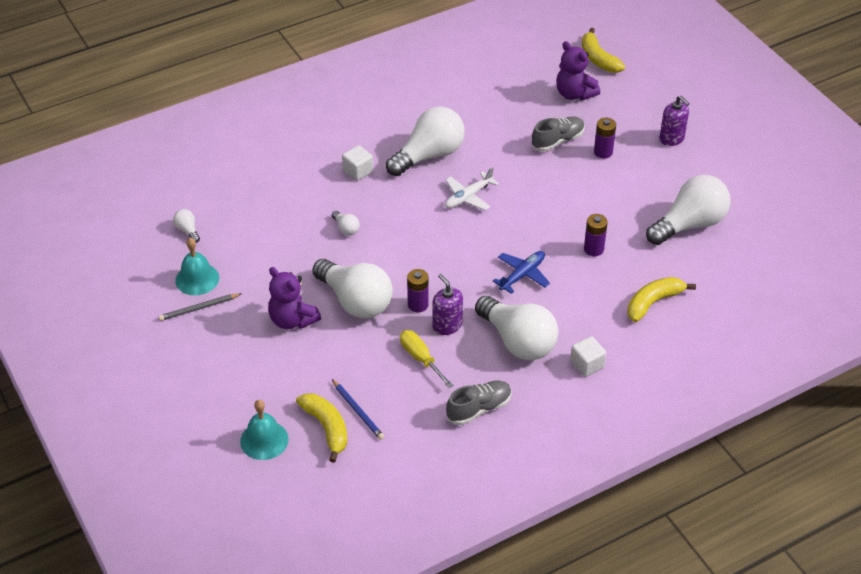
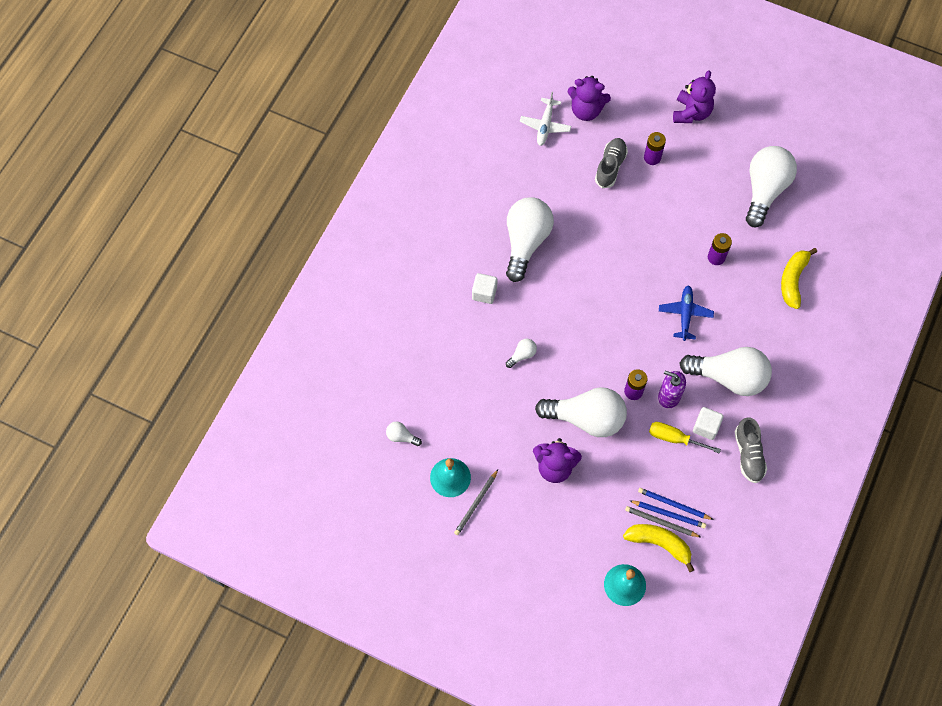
camera: 35 degrees left, 20 degrees up
(344, 413) = (661, 522): none -> grey pencil
(346, 229) = (522, 355): white light bulb -> white light bulb turned 60 degrees counterclockwise
(370, 406) = (673, 504): none -> blue pencil
(468, 197) = (588, 265): white plane -> white plane (545, 125)
(479, 409) = (748, 454): grey shoe -> grey shoe turned 150 degrees clockwise
(587, 365) = (790, 366): white cube -> white cube (706, 427)
(598, 59) = (576, 62): yellow banana -> none
(672, 138) = (691, 113): purple soap dispenser -> purple teddy bear

